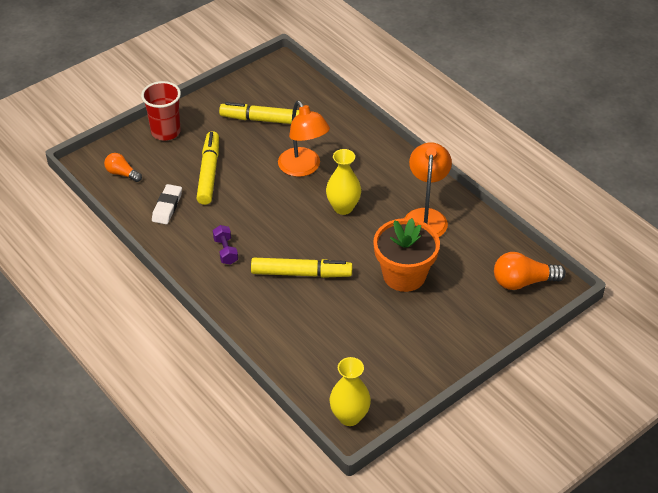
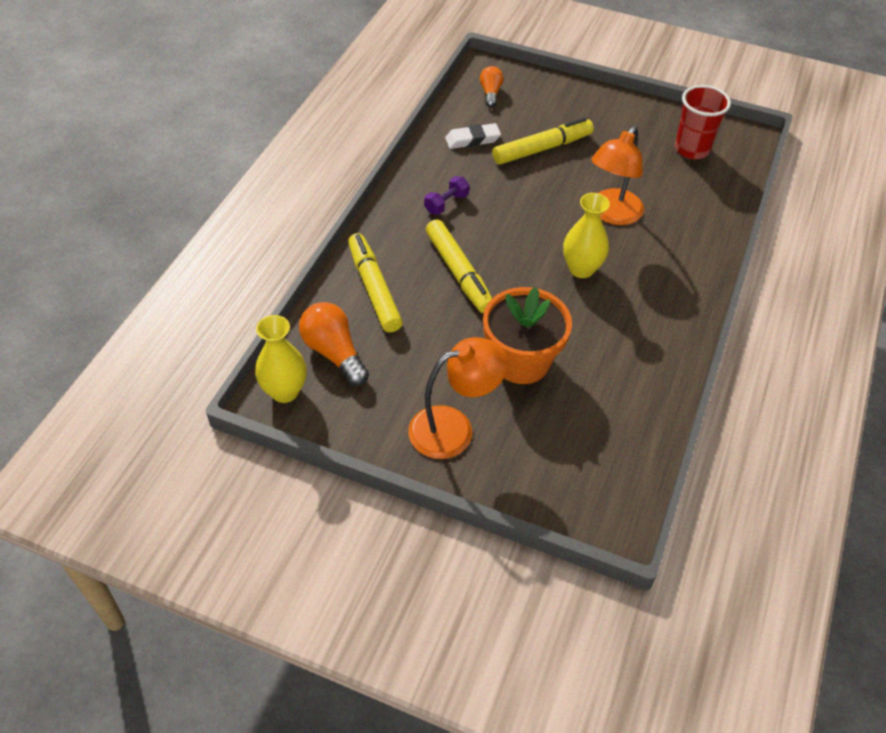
camera: 60 degrees right, 5 degrees up
(165, 132) = (571, 97): red cup -> red cup (692, 149)
(264, 120) = (654, 157): yellow marker -> yellow marker (374, 288)
(426, 217) = (628, 347): orange lamp -> orange lamp (454, 428)
(523, 282) = (598, 484): orange light bulb -> orange light bulb (334, 353)

